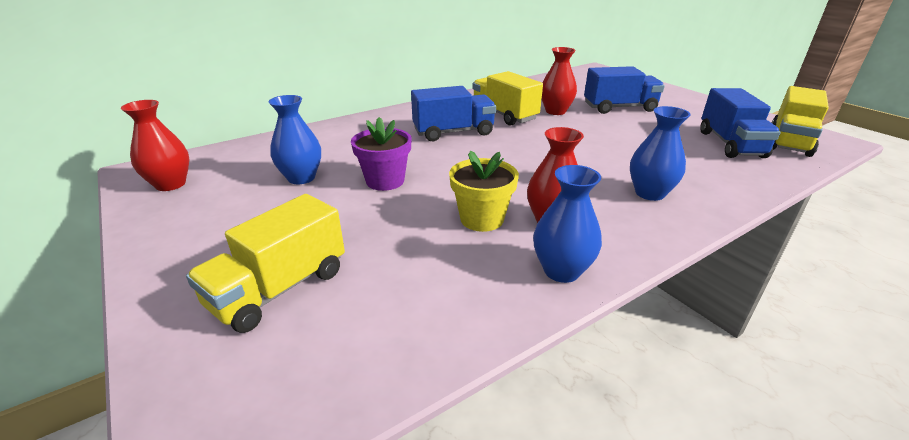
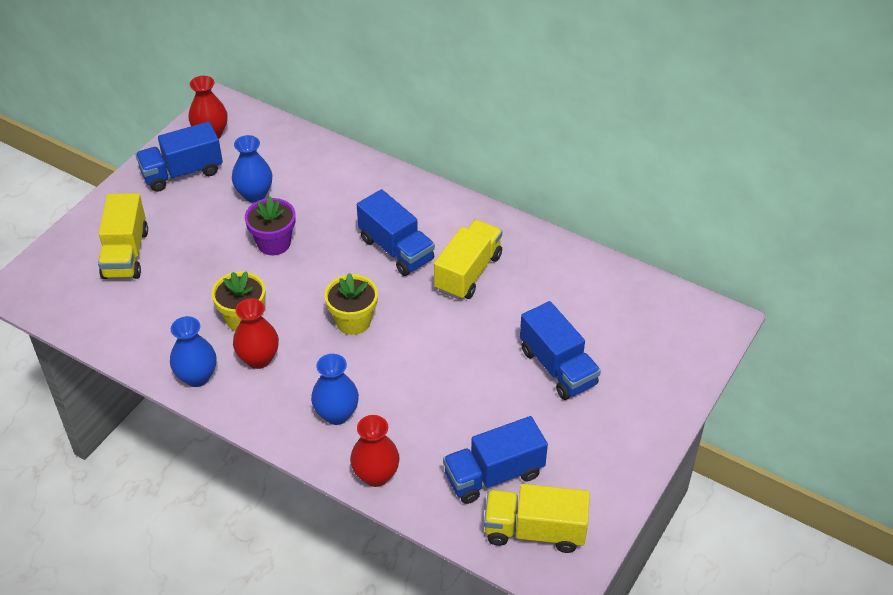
camera: 65 degrees right, 15 degrees up
(198, 213) = (182, 172): none -> blue truck
(279, 288) = (125, 254): yellow truck -> yellow truck turned 105 degrees counterclockwise
(527, 164) = (353, 321): none -> yellow flower pot
(555, 111) = (507, 312): red vase -> red vase (376, 475)

